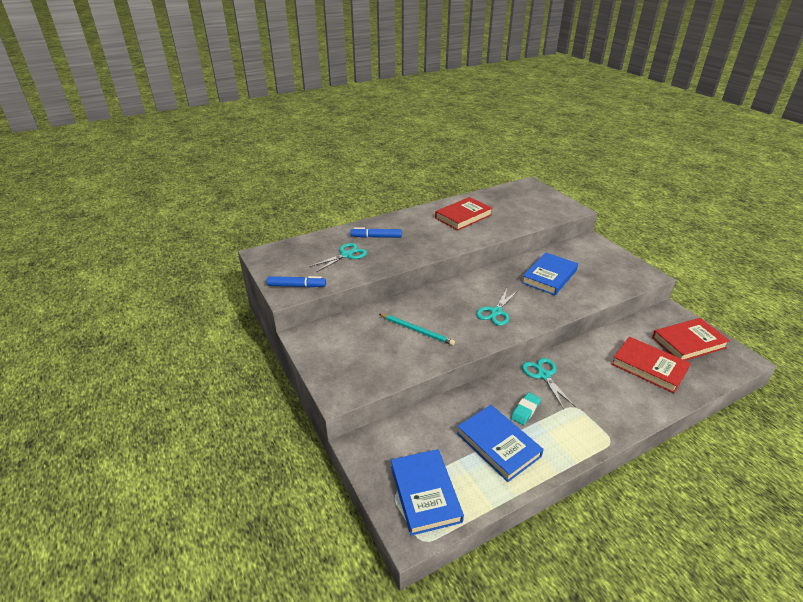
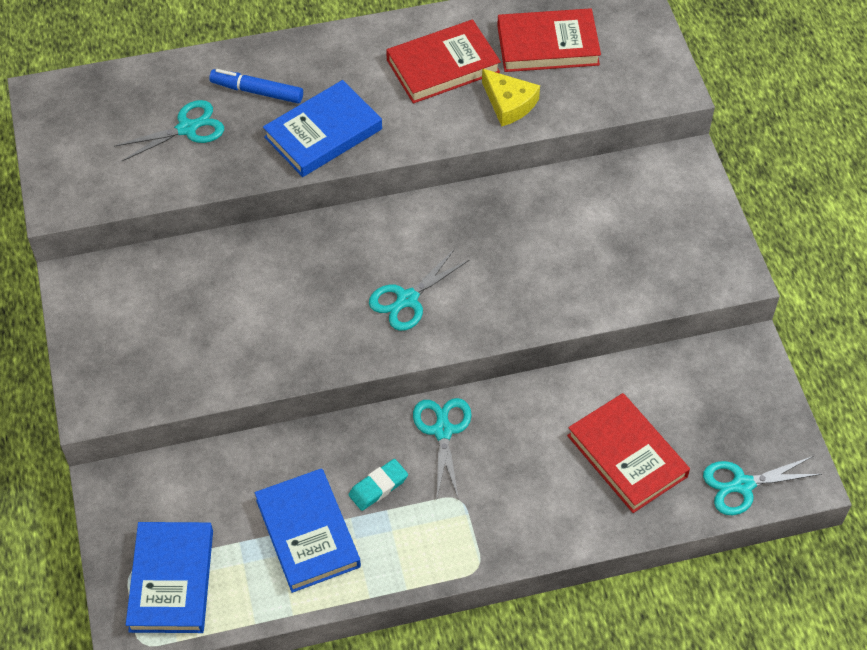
camera: 15 degrees right, 20 degrees up
(297, 286) = (81, 187): blue marker -> none
(417, 330) = (258, 310): turquoise pencil -> none
(503, 224) = (509, 103): none -> yellow cheese
(549, 276) = (547, 238): blue book -> blue book (323, 133)
(688, 342) = (731, 424): red book -> red book (548, 45)
(717, 368) = (743, 485): none -> turquoise scissors

